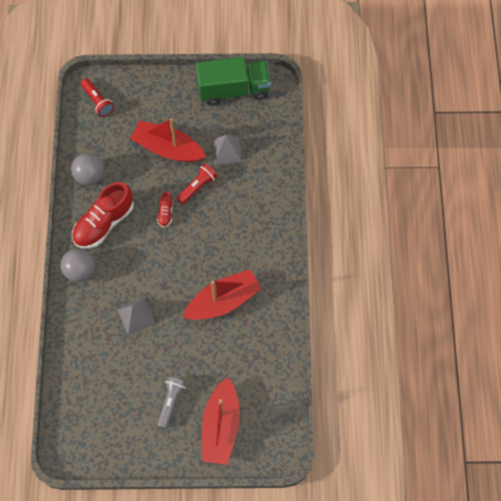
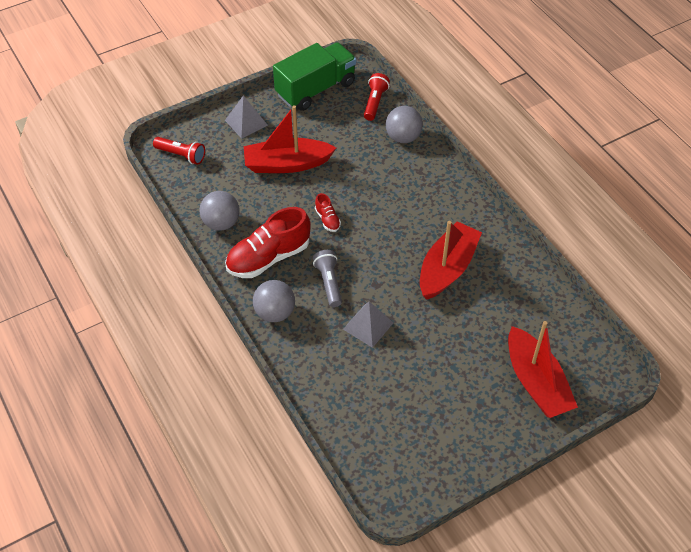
camera: 30 degrees left, 15 degrees down
(104, 223) = (268, 257): red shoe -> red shoe turned 45 degrees clockwise
(171, 402) = (467, 386): grey flashlight -> grey flashlight (329, 282)
(197, 187) = (343, 183): red flashlight -> red flashlight (375, 102)
(226, 150) = (347, 140): grey pyramid -> grey pyramid (246, 122)
(270, 169) = (403, 137): none -> grey ball

